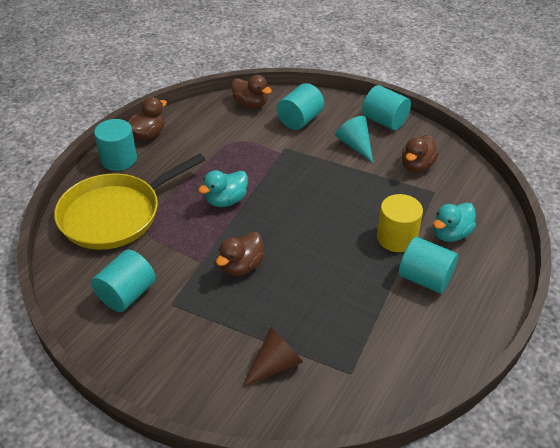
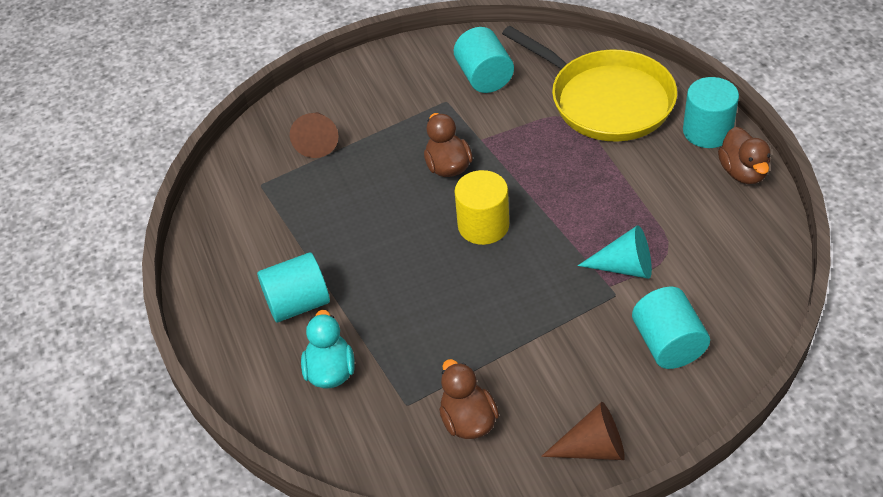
camera: 130 degrees right, 5 degrees up
(115, 215) = (606, 100): yellow pan -> yellow pan turned 135 degrees clockwise
(226, 200) = (558, 195): turquoise duck -> none
(251, 104) = (748, 306): brown duck -> none
(355, 145) = (563, 376): turquoise cone -> turquoise cone (624, 267)
(384, 121) = (592, 448): turquoise cylinder -> brown cone
(396, 238) = (371, 315): yellow cylinder -> yellow cylinder (483, 225)

